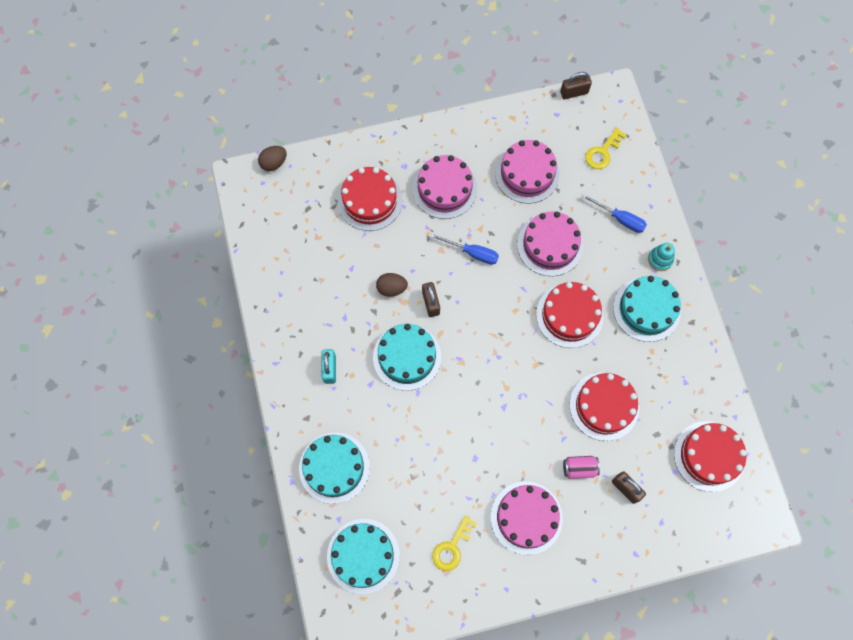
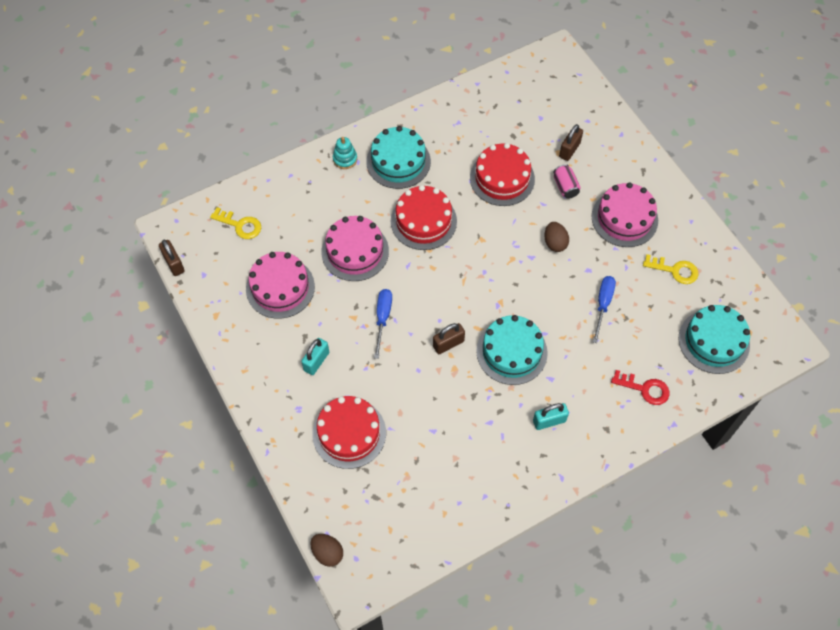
camera: 105 degrees left, 10 degrees down
(334, 467) = (644, 389): turquoise cake -> red key
(391, 288) = (443, 385): brown egg -> brown egg (555, 243)
(444, 189) = (316, 361): pink cake -> turquoise padlock
(620, 219) = (311, 198): blue screwdriver -> blue screwdriver (603, 304)
(709, 456) = (518, 96): red cake -> none

